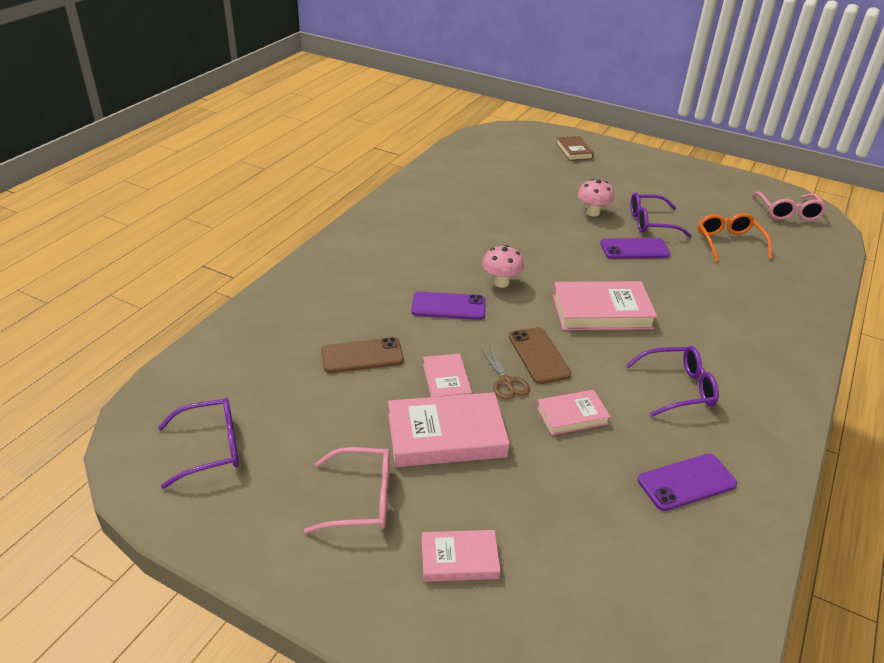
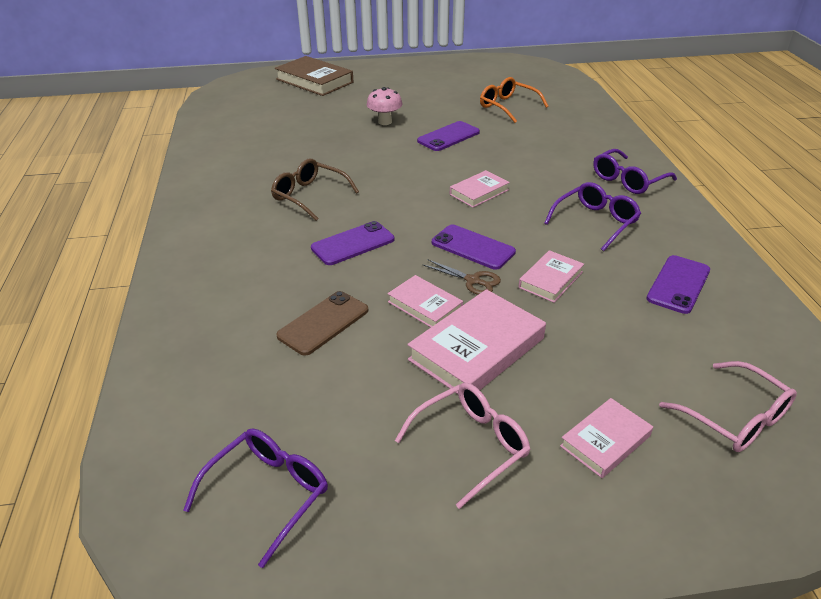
camera: 35 degrees left, 0 degrees up
(459, 252) = (309, 196): none -> brown glasses
(501, 282) = (375, 205): pink mushroom -> none
(539, 355) = (473, 247): brown phone -> purple phone
(574, 151) = (314, 81): brown book -> brown book, size x1.73
(601, 311) = (479, 192): pink book -> pink book, size x0.58
(650, 223) = (437, 113): purple glasses -> purple glasses (628, 180)
(788, 212) = (521, 72): pink glasses -> pink glasses (735, 418)

